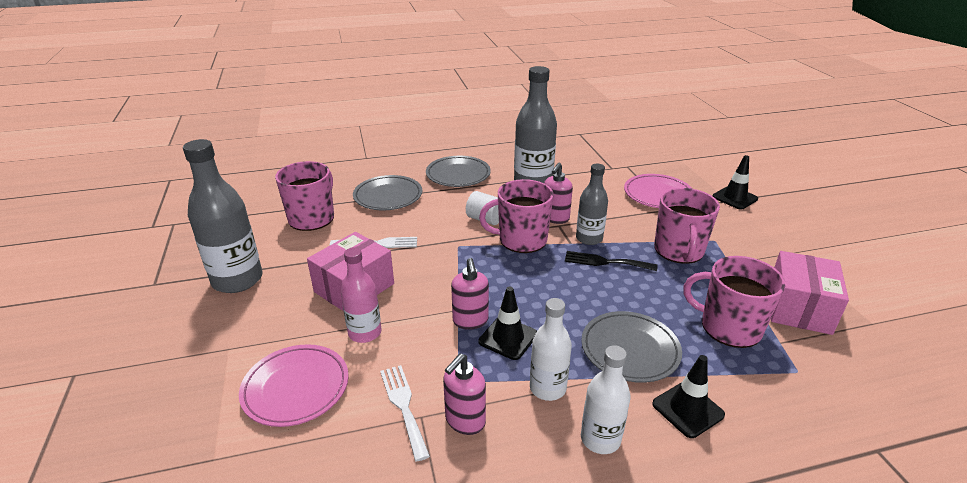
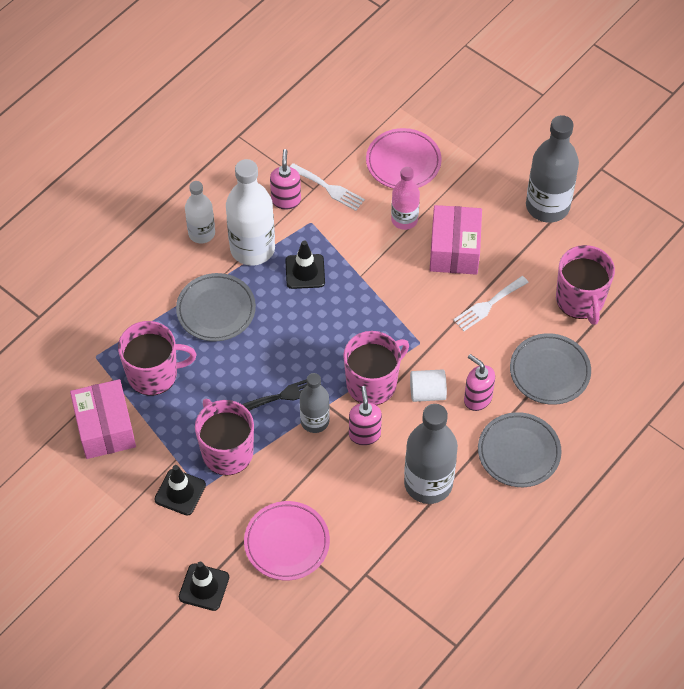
camera: 145 degrees right, 25 degrees up
(470, 321) = (342, 271): pink soap dispenser -> pink soap dispenser (477, 399)
(547, 388) = (252, 248): white bottle -> white bottle, size x1.66
(687, 409) = (158, 282): black traffic cone -> black traffic cone (180, 492)

